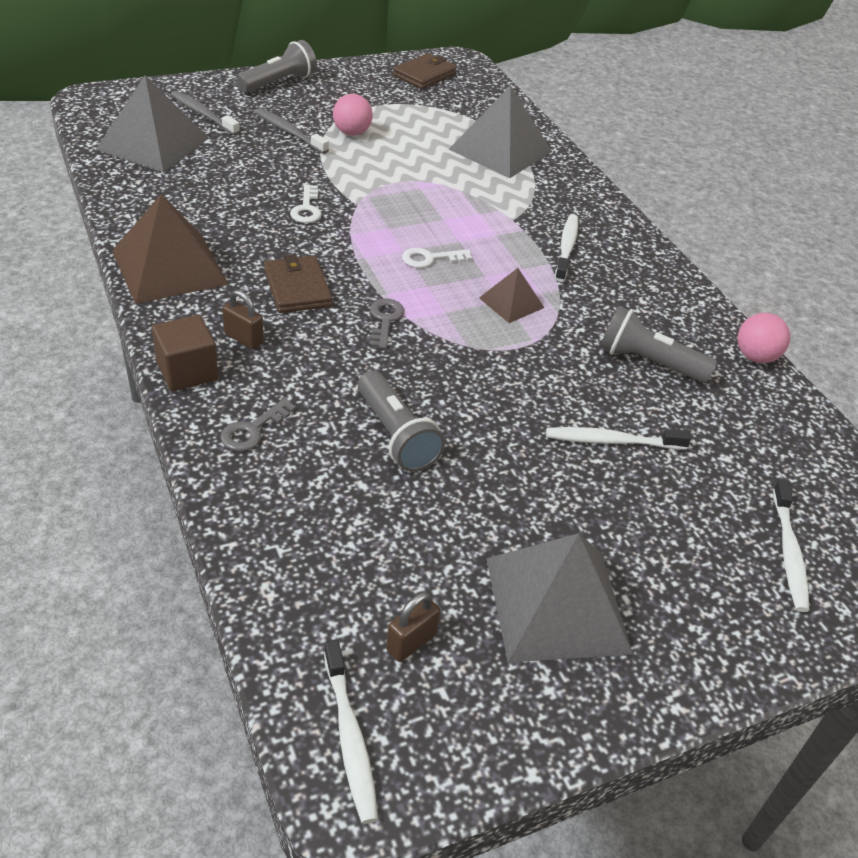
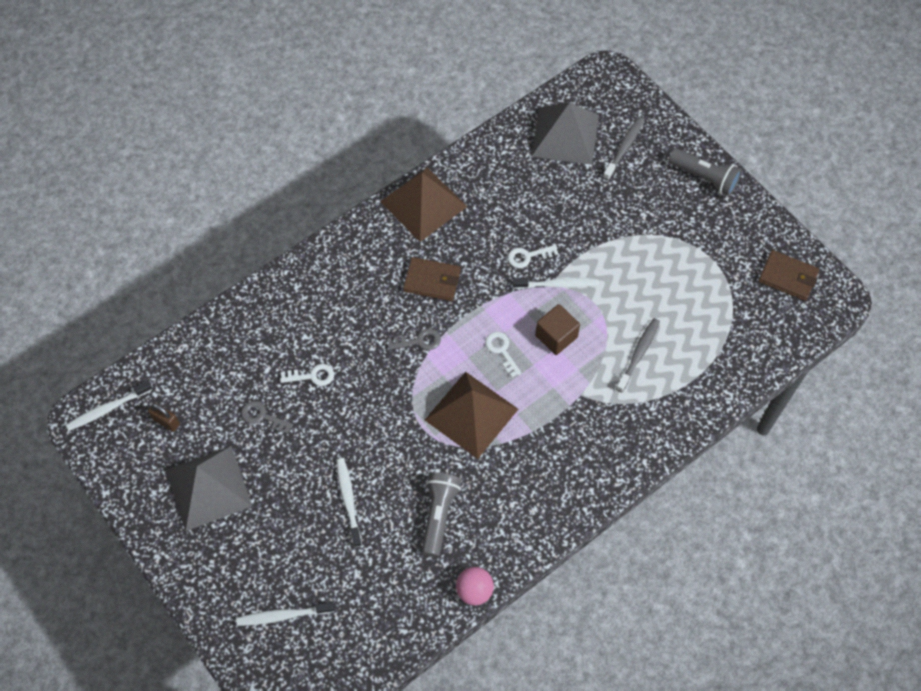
camera: 80 degrees right, 20 degrees up
(187, 371) = (328, 252): brown cube -> brown cube (556, 336)
(243, 339) = (369, 269): brown padlock -> none
(253, 430) = (292, 302): grey key -> grey key (262, 416)
(289, 132) = (629, 211): grey toothbrush -> grey toothbrush (638, 354)
(297, 288) = (432, 281): brown wallet -> brown wallet turned 45 degrees clockwise
(352, 133) = (652, 252): pink ball -> none
(396, 435) = (312, 376): grey flashlight -> white key
(500, 150) = (685, 365): grey pyramid -> none
(511, 302) = (471, 414): brown pyramid -> brown pyramid, size x1.94
(566, 248) = (559, 440): white toothbrush -> white toothbrush (557, 284)

